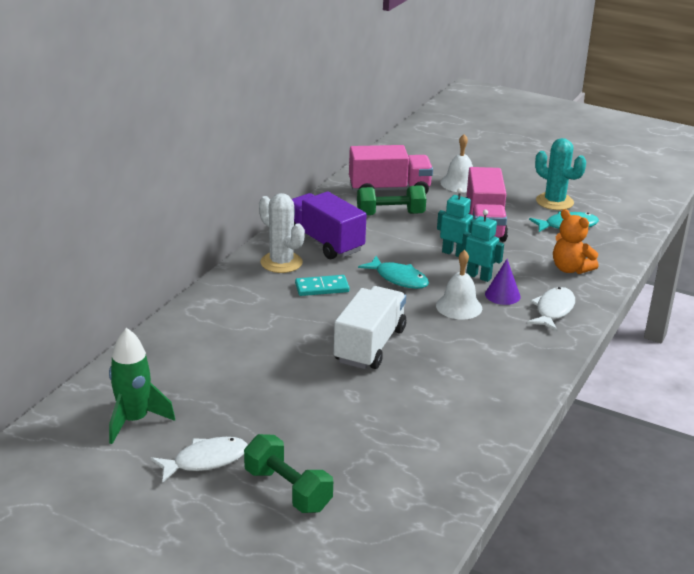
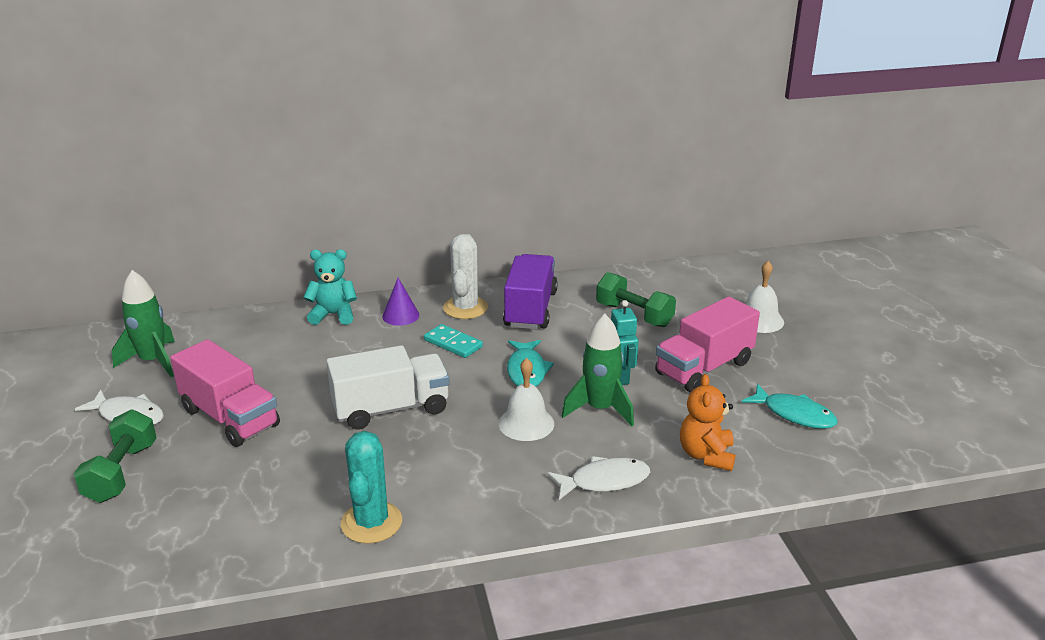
camera: 50 degrees right, 0 degrees up
(199, 315) = (333, 315): none -> turquoise teddy bear
(389, 190) = (677, 294): pink truck -> pink truck (230, 418)
(479, 276) = (600, 409): turquoise robot -> green rocket
(502, 295) = (586, 438): purple cone -> purple cone (400, 315)
(554, 202) = (830, 385): turquoise cactus -> turquoise cactus (371, 522)

